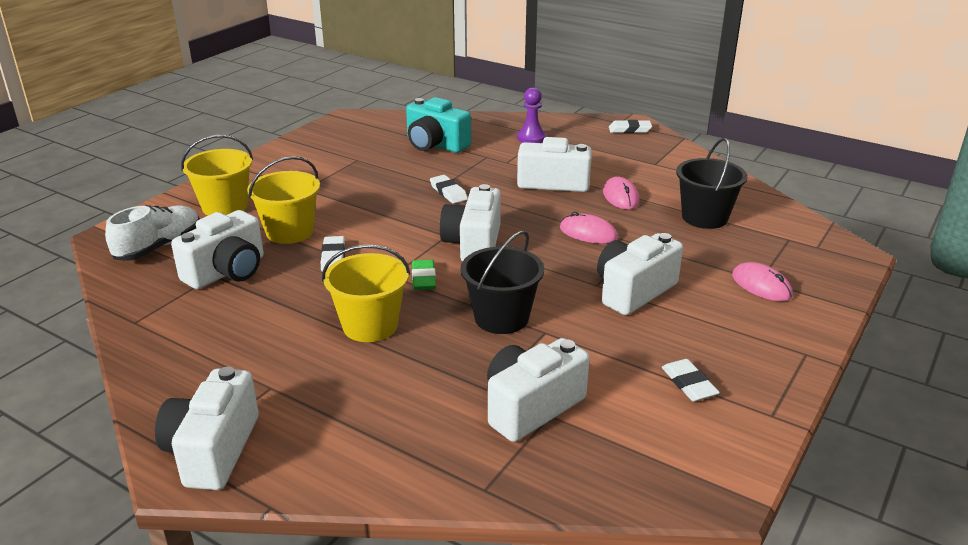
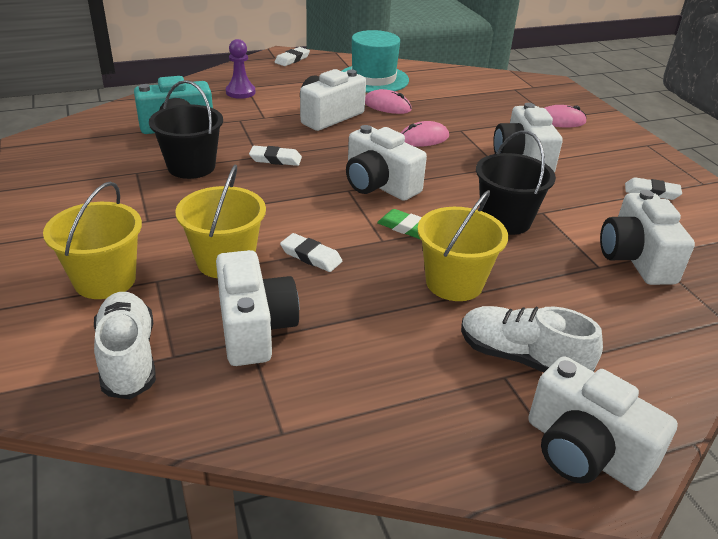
camera: 55 degrees left, 5 degrees up
(301, 388) = (521, 358): none -> white shoe
(663, 172) = (373, 79): none -> turquoise hat
(704, 217) = (455, 96): black bucket -> black bucket (191, 167)

